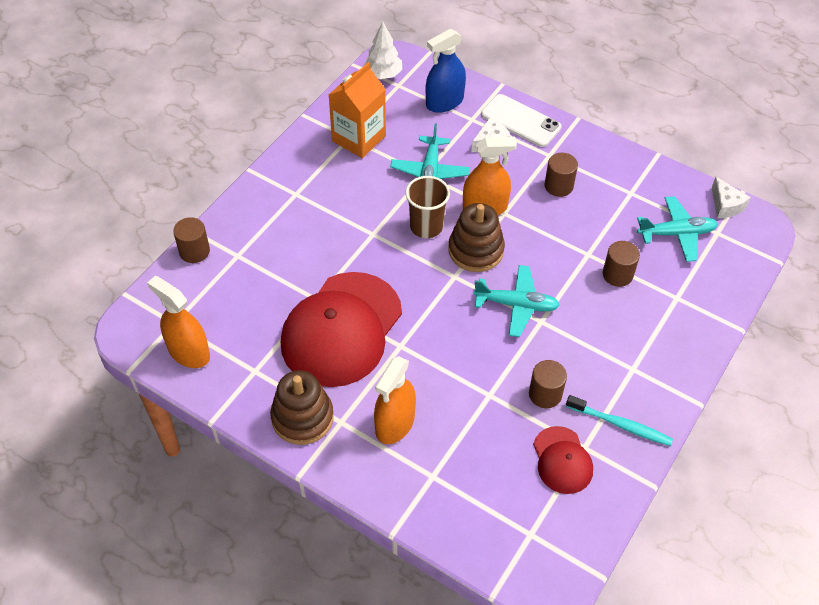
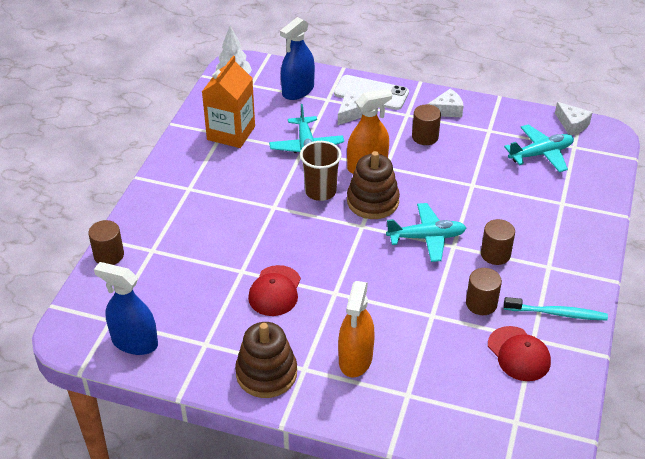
camera: 15 degrees left, 10 degrees down
(189, 352) = (134, 342): orange spray bottle -> blue spray bottle
(341, 329) = (275, 291): red cap -> red cap, size x0.49
(594, 159) = (446, 110): none -> white cheese
(617, 274) = (504, 195): brown cylinder -> brown cylinder (495, 254)

